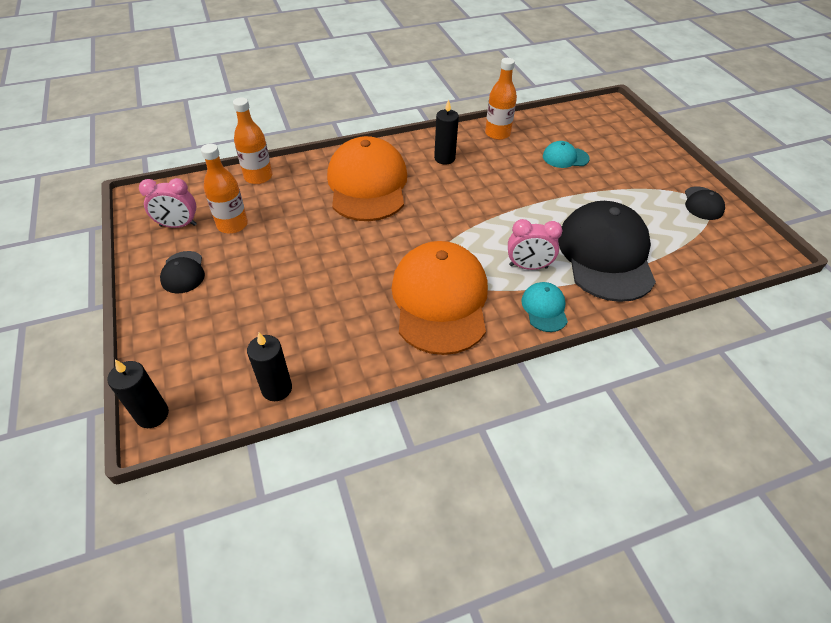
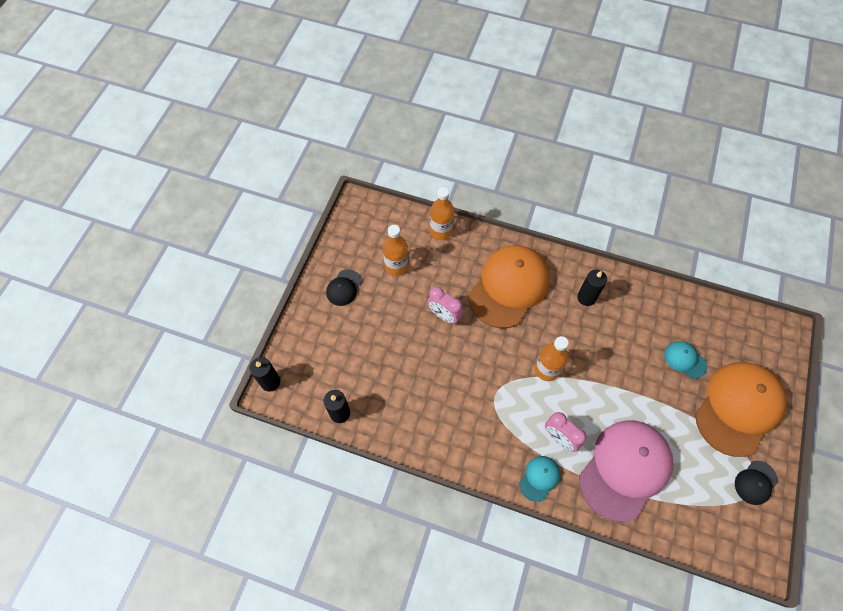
camera: 40 degrees right, 15 degrees up
(178, 225) = (364, 244): pink clock -> pink clock (444, 315)
(440, 300) = (478, 421): orange cap -> orange cap (738, 408)
(497, 133) = (652, 298): orange bottle -> orange bottle (547, 369)
(605, 255) = (625, 469): black cap -> pink cap

